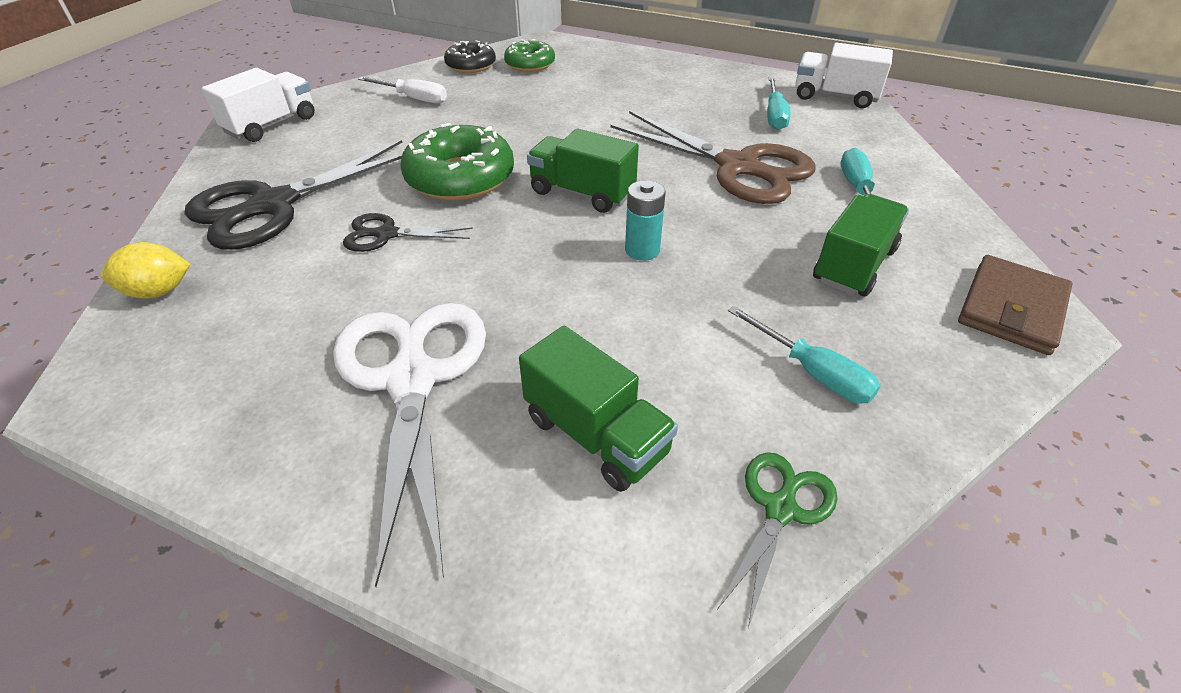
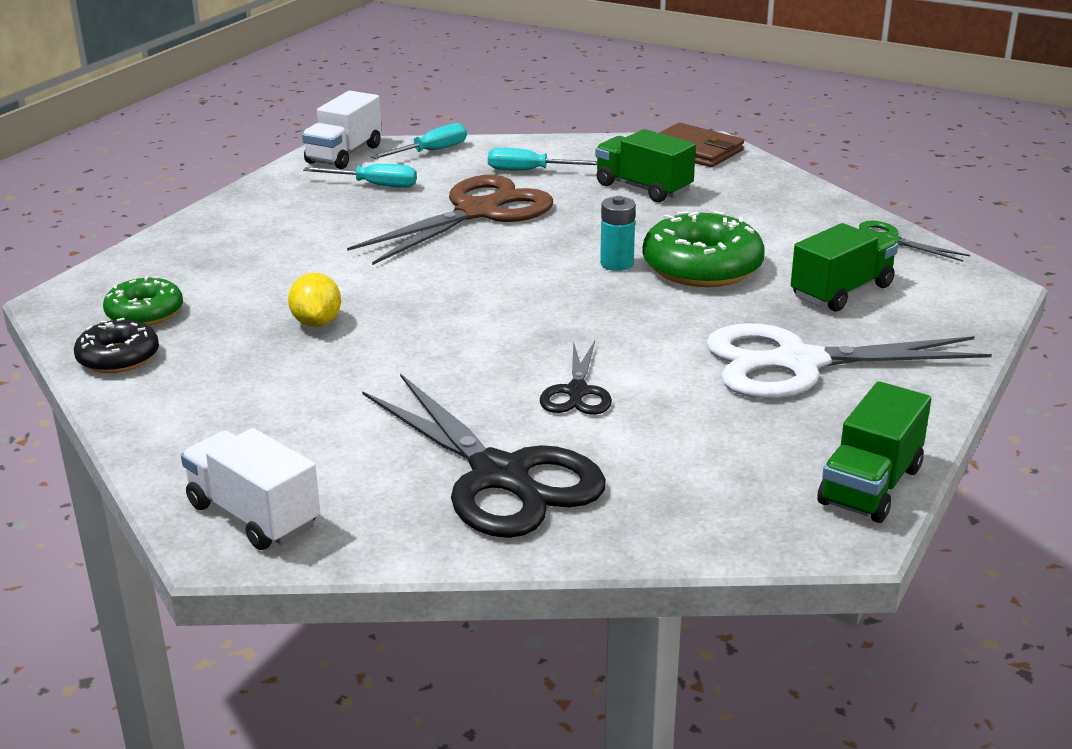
camera: 85 degrees left, 15 degrees down
(159, 291) = (680, 527): yellow lemon -> yellow lemon (317, 322)
(413, 98) = (217, 398): white screwdriver -> none
(460, 178) = (462, 354): green donut -> green donut (702, 267)
(582, 193) = (511, 287): green truck -> green truck (870, 486)
(812, 372) = (767, 217): turquoise screwdriver -> turquoise screwdriver (431, 151)

